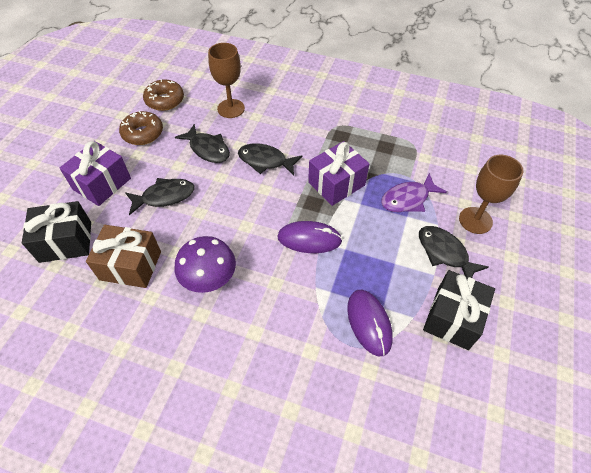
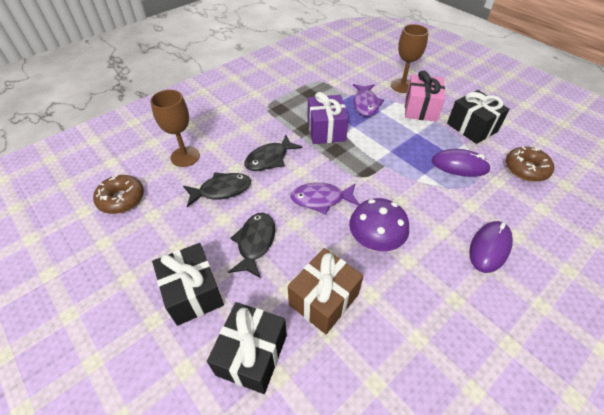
camera: 60 degrees left, 5 degrees down
(102, 184) = (193, 292): purple gift -> black gift
(143, 133) = (151, 232): brown donut -> brown donut (526, 169)
(238, 219) = (321, 199): none -> purple fish
(309, 239) = (369, 165): purple mouse -> purple mouse (489, 247)
(444, 253) = (420, 109): black fish -> pink gift

